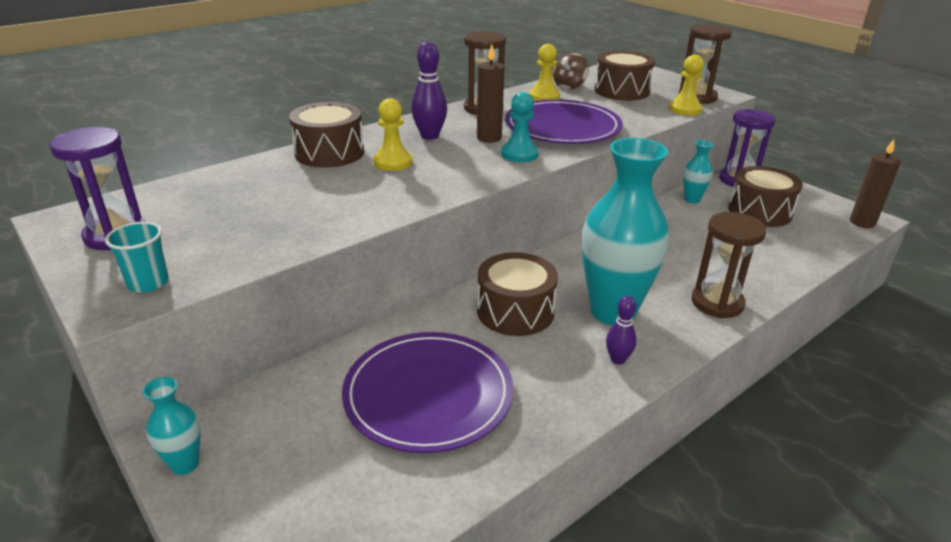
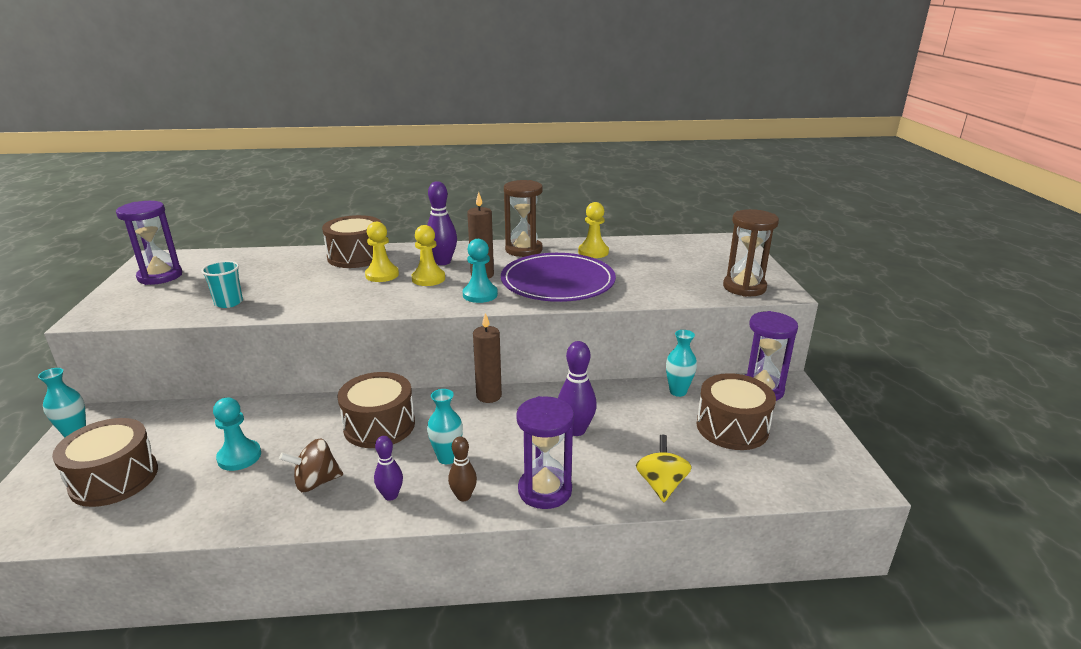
camera: 35 degrees right, 5 degrees down
(148, 283) = (125, 310): turquoise cup -> turquoise cup (228, 303)
(428, 394) = (239, 457): purple plate -> turquoise pawn
(569, 86) = (634, 248): brown spinning top -> brown spinning top (316, 482)
(613, 312) = (447, 458): turquoise vase -> turquoise vase, size x0.45
(621, 91) = (676, 263): brown drum -> brown drum (114, 478)
(669, 252) = (576, 430): none -> purple bowling pin
(671, 333) = (463, 496): none -> brown bowling pin
(685, 109) = (707, 295): yellow pawn -> yellow pawn (428, 279)
(717, 303) = (545, 490): brown hourglass -> purple hourglass
(778, 266) = (661, 485): none -> yellow spinning top
(862, 222) = (840, 482): brown candle -> brown candle (489, 396)

